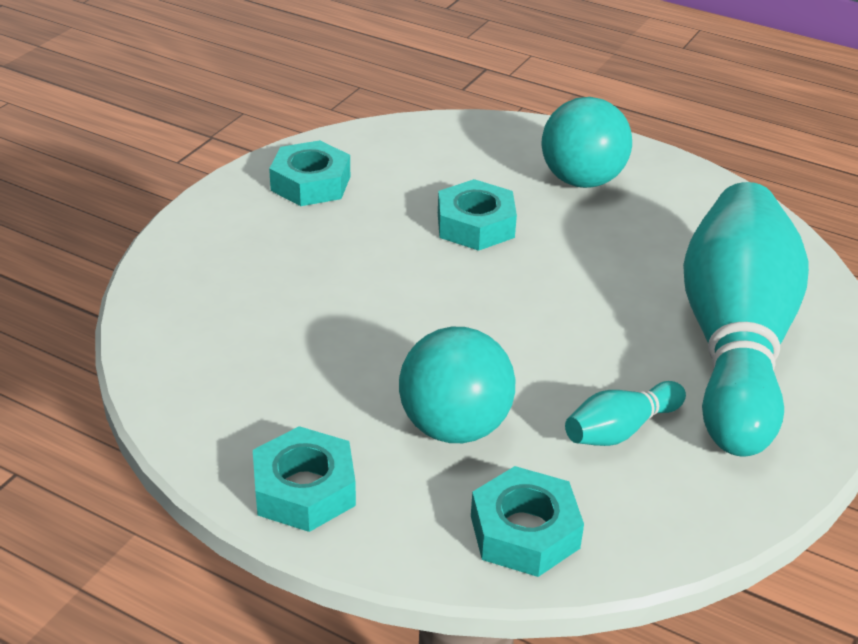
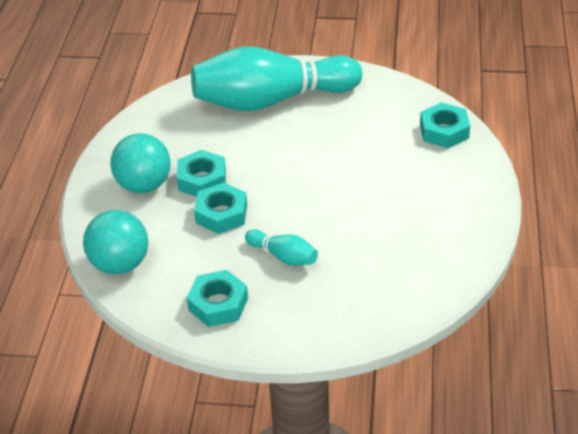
camera: 110 degrees left, 5 degrees up
(304, 489) = (475, 201): turquoise nut -> turquoise nut (202, 180)
(454, 427) = (398, 169): turquoise ball -> turquoise ball (120, 264)
(620, 429) = (360, 120): turquoise bowling pin -> turquoise bowling pin (283, 256)

